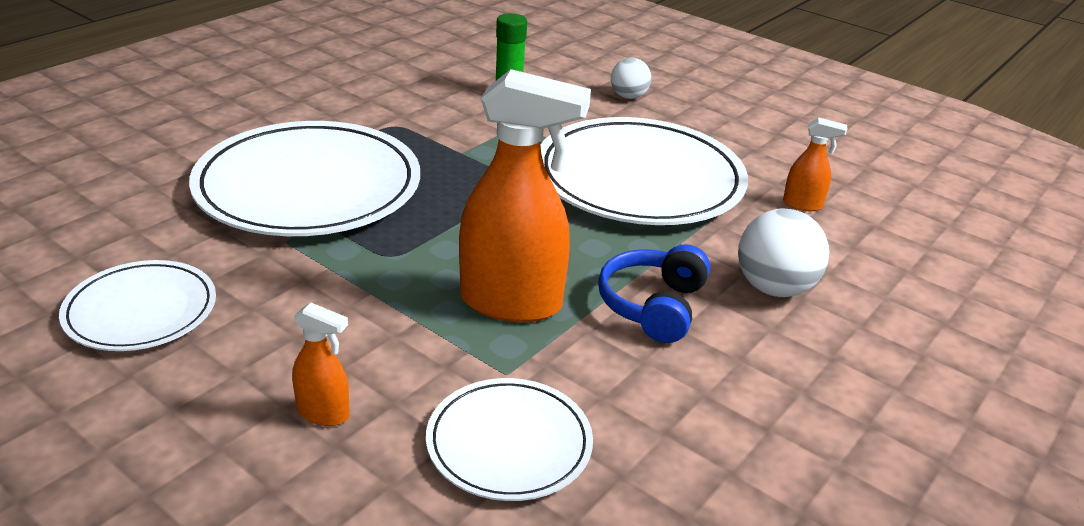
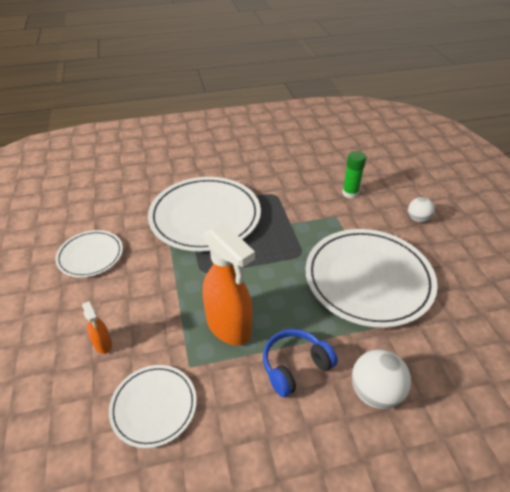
camera: 40 degrees right, 10 degrees up
(803, 205) = (455, 343): orange spray bottle -> none

